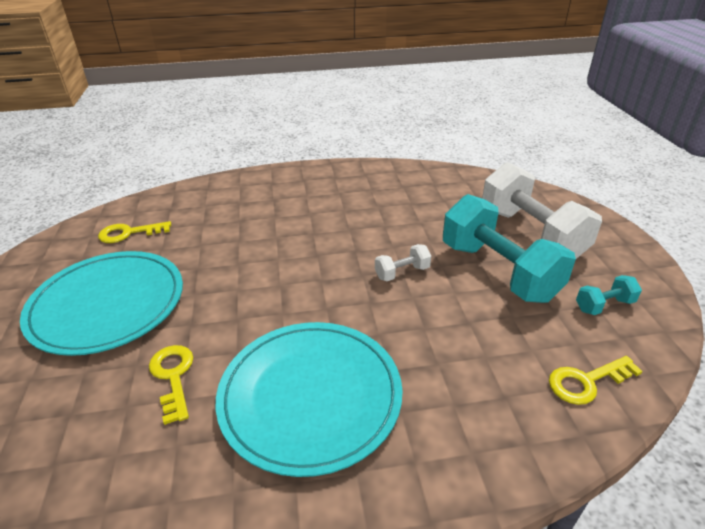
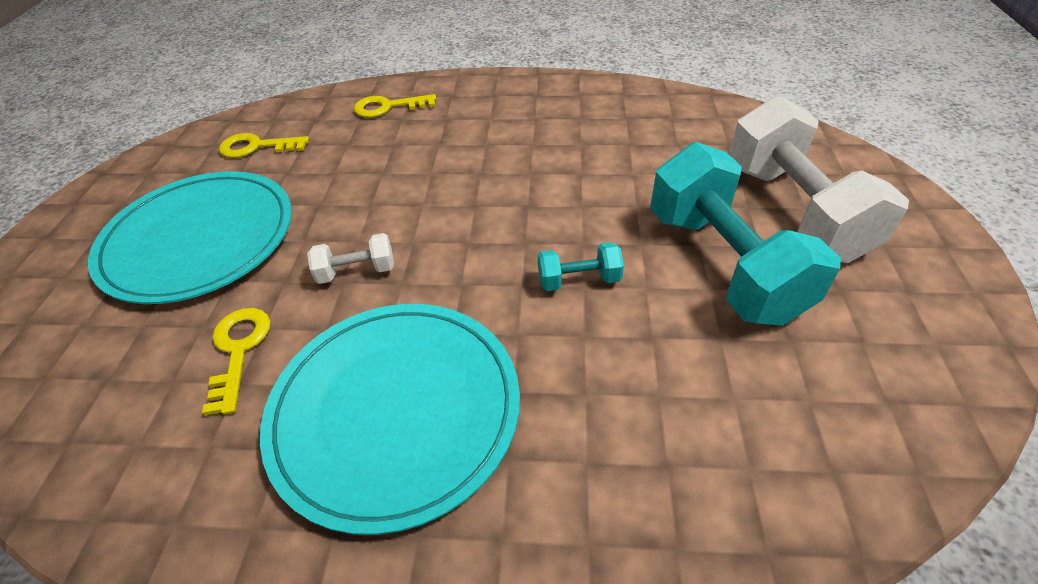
camera: 15 degrees right, 10 degrees up
(402, 272) = (581, 247): white dumbbell -> white dumbbell (357, 271)
(586, 381) = (804, 466): yellow key -> yellow key (388, 107)
(604, 305) = (874, 343): turquoise dumbbell -> turquoise dumbbell (579, 280)

